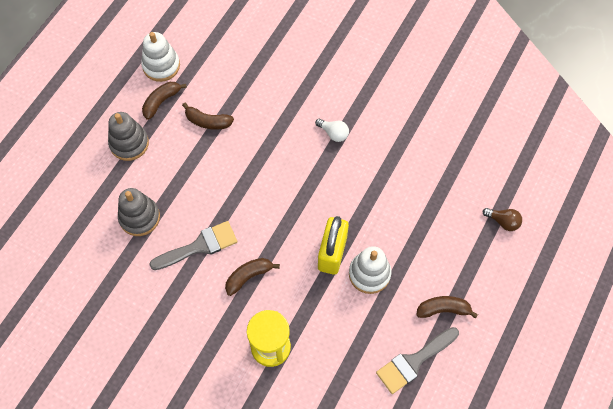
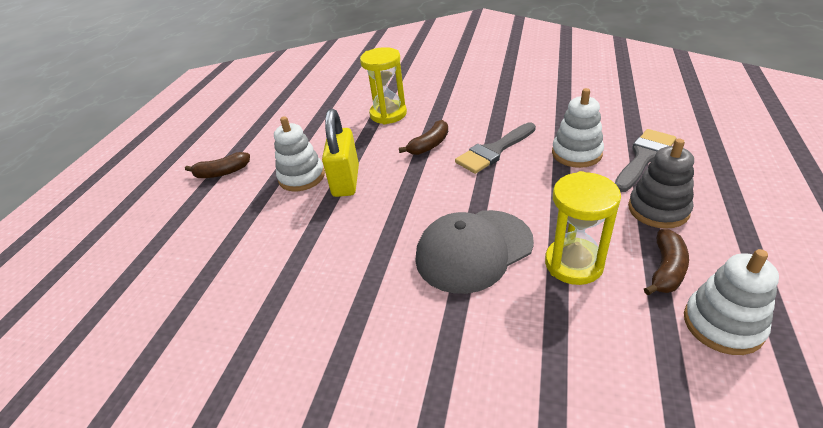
camera: 170 degrees right, 25 degrees down
(139, 217) = (576, 153): grey stacking toy -> white stacking toy
(208, 121) = (573, 263): brown banana -> yellow hourglass
(261, 150) = (473, 250): none -> grey cap
(333, 133) = (374, 301): white light bulb -> none
(414, 361) = (255, 137): grey brush -> grey brush (644, 157)
(503, 222) = (130, 260): brown light bulb -> none

